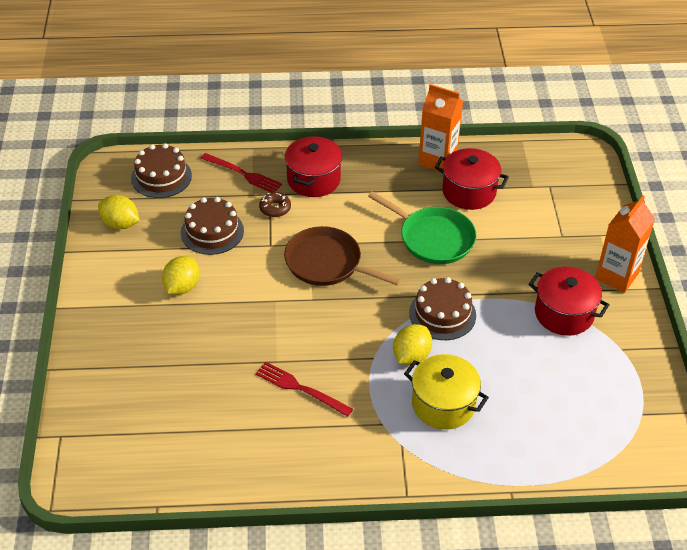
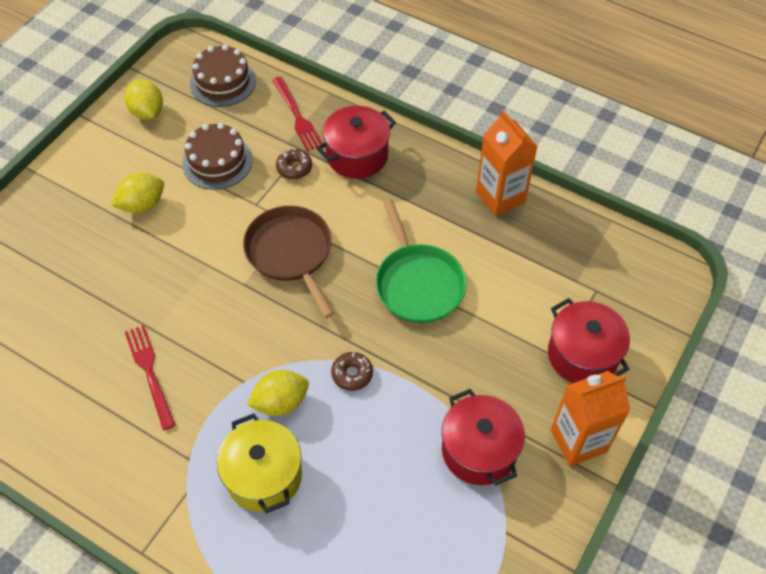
camera: 35 degrees right, 10 degrees up
(442, 314) = (352, 374): brown cake -> brown donut
(469, 192) = (501, 251): red pot -> red pot (582, 355)

